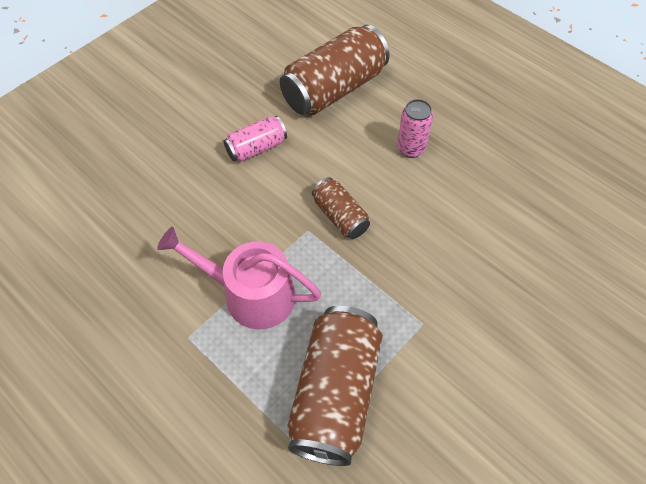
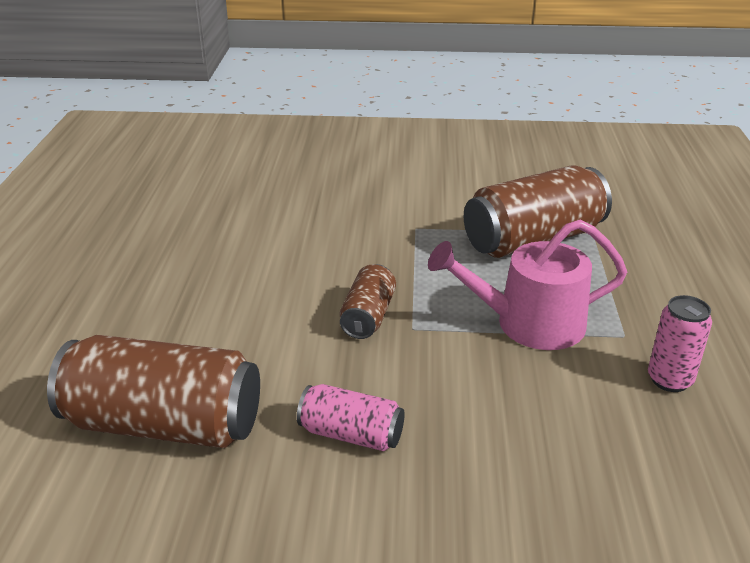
camera: 130 degrees left, 25 degrees down
(251, 294) = (529, 324): pink watering can -> pink watering can turned 105 degrees clockwise
(411, 148) = (216, 314): pink can -> pink can (669, 380)

